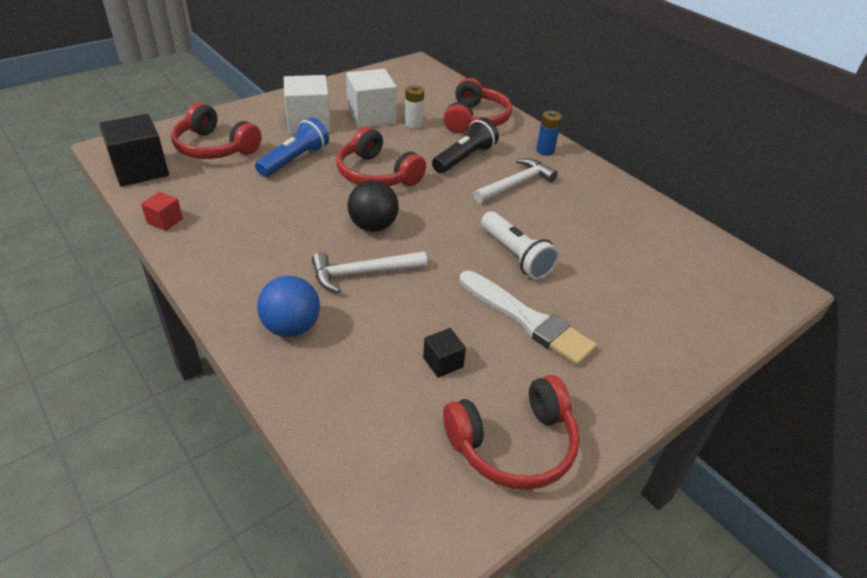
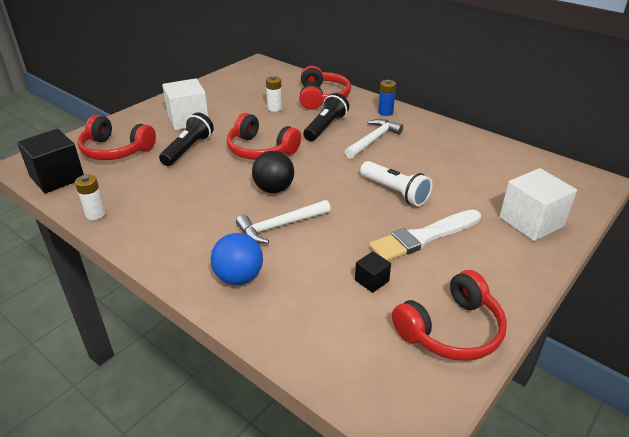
camera: 10 degrees left, 5 degrees down
(165, 221) = (95, 214): red cube -> white battery
(295, 160) = (188, 149): blue flashlight -> black flashlight
(371, 116) = (238, 107): white cube -> white cube (531, 222)
(527, 320) = (423, 237): white brush -> white brush turned 120 degrees clockwise

